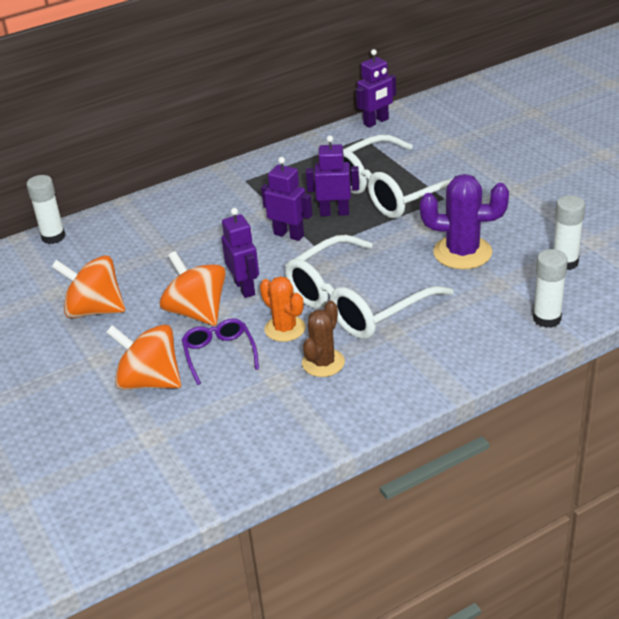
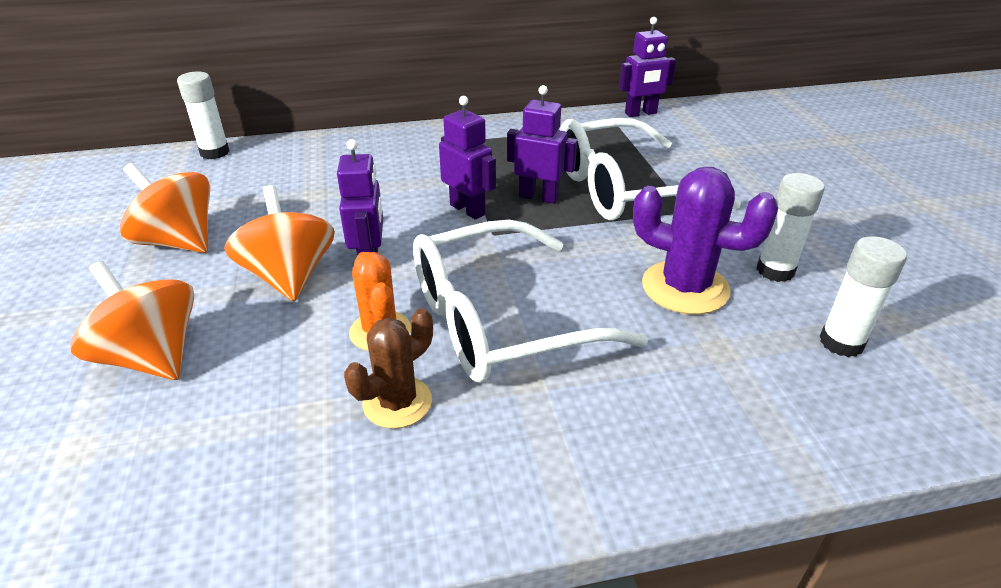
camera: 15 degrees right, 0 degrees up
(219, 354) = (270, 343): purple glasses -> none
(547, 319) = (787, 432): white glue stick -> white glue stick (775, 270)

